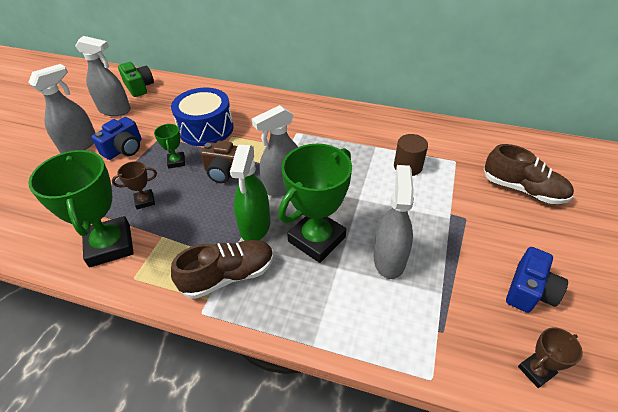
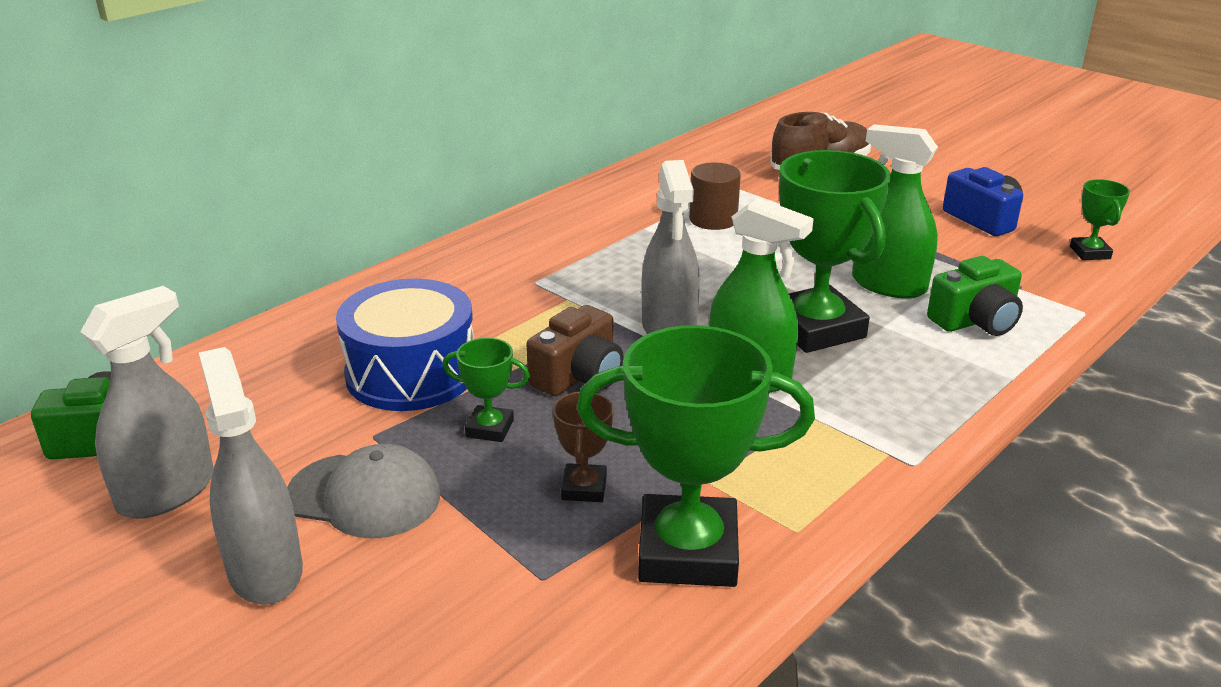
camera: 65 degrees left, 15 degrees down
(124, 149) = (364, 496): blue camera -> grey cap
(229, 276) = (848, 423): brown shoe -> none
(374, 313) = (975, 321): none -> green camera
(389, 259) = (888, 285): grey spray bottle -> green spray bottle
(536, 371) = (1090, 253): brown trophy -> green trophy

